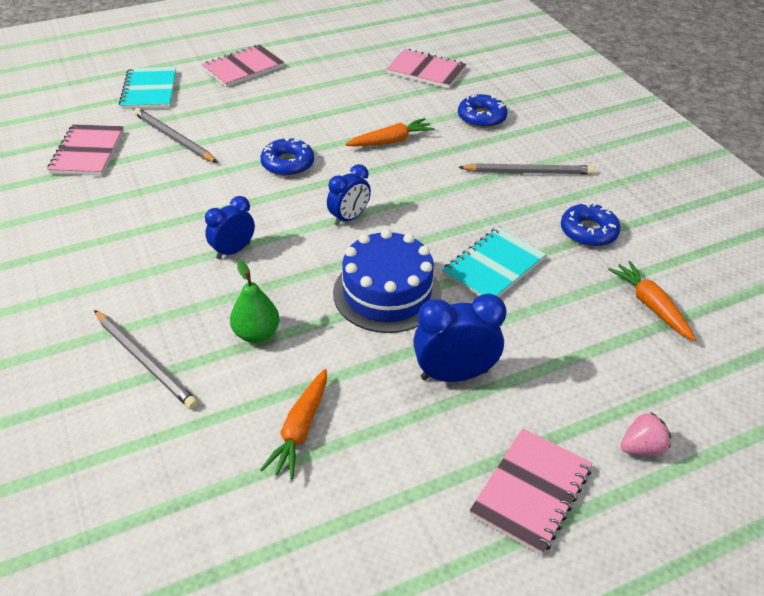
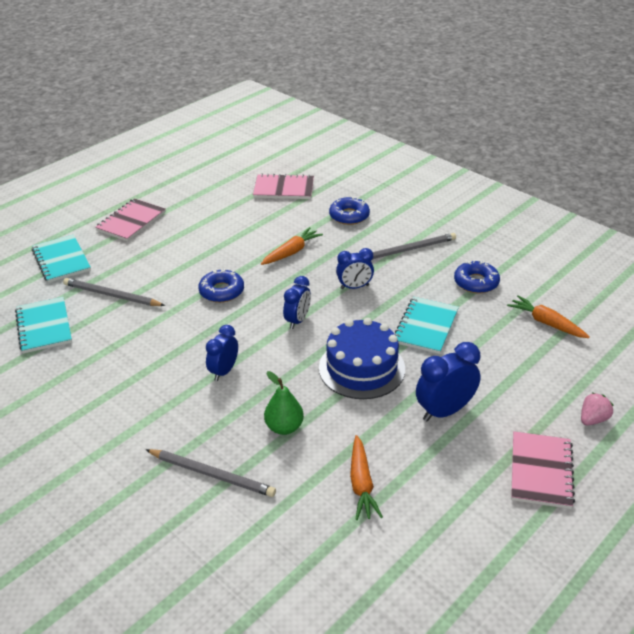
camera: 20 degrees left, 5 degrees down
(87, 152) = (44, 327): pink notebook -> turquoise notebook
(437, 198) = (354, 287): none -> blue clock

